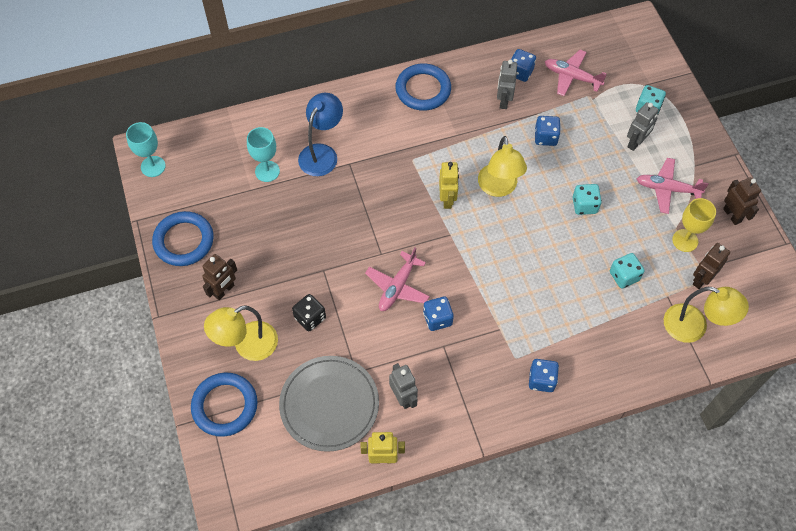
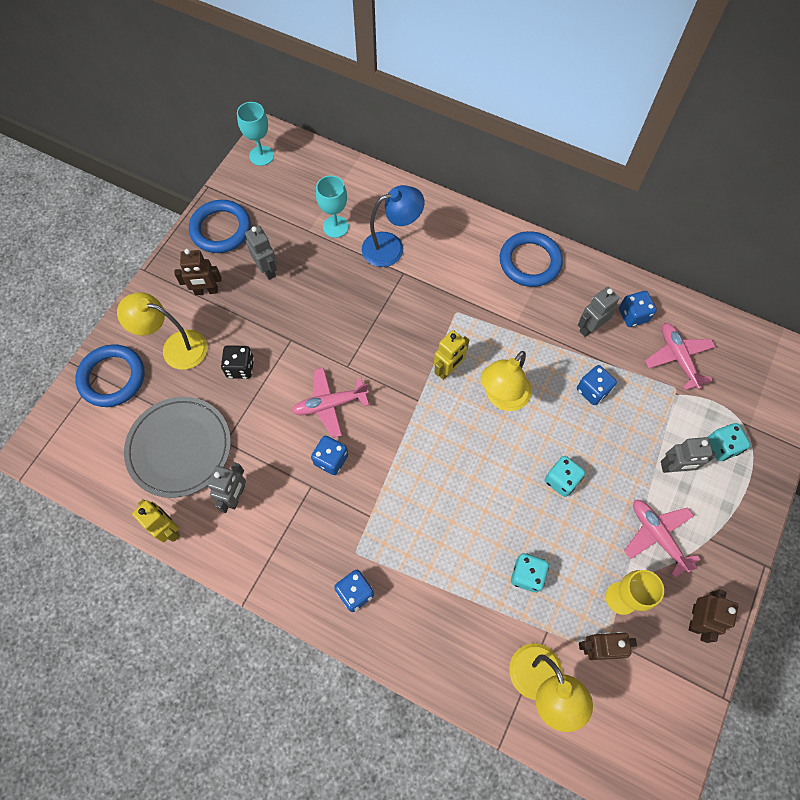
camera: 45 degrees right, 5 degrees up
(252, 239) = (267, 270): none -> grey robot

